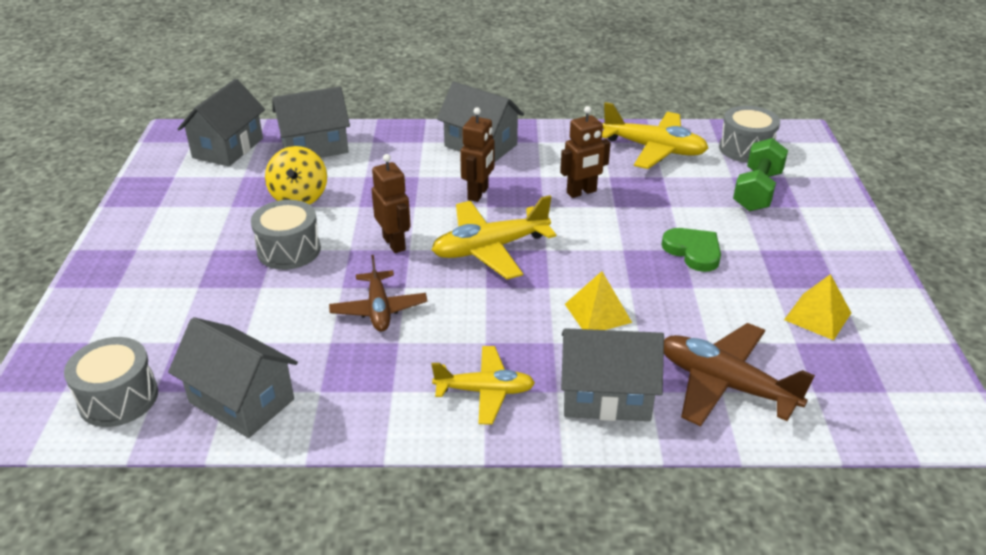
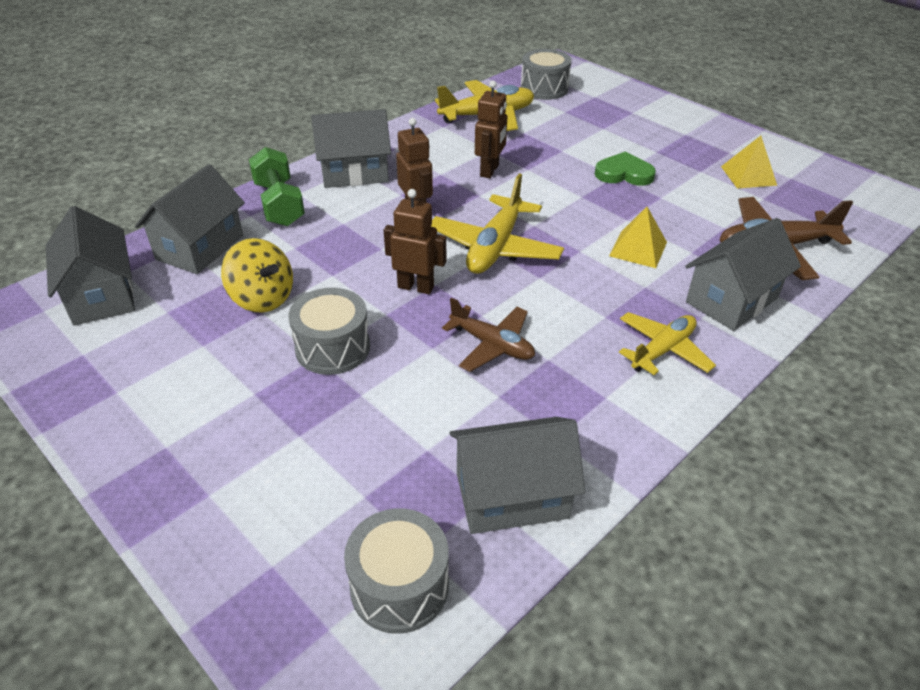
camera: 45 degrees left, 5 degrees up
(757, 191) = (595, 114): green dumbbell -> green dumbbell (279, 204)

